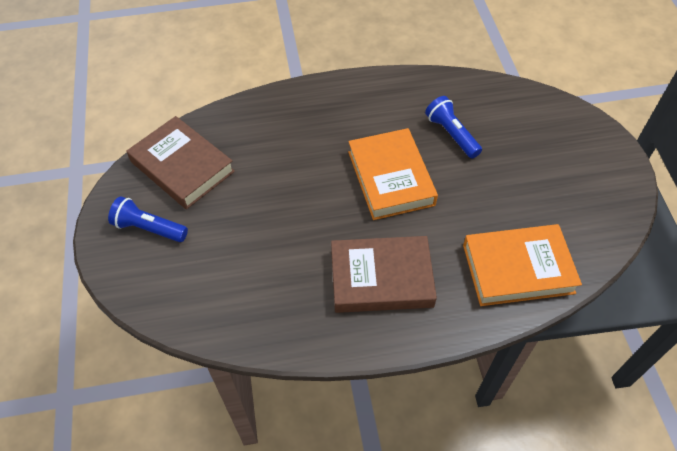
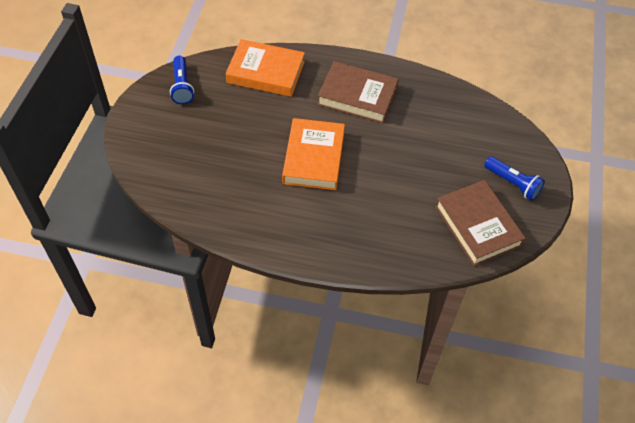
camera: 160 degrees left, 0 degrees up
(451, 134) = (244, 175): blue flashlight -> blue flashlight (182, 86)

